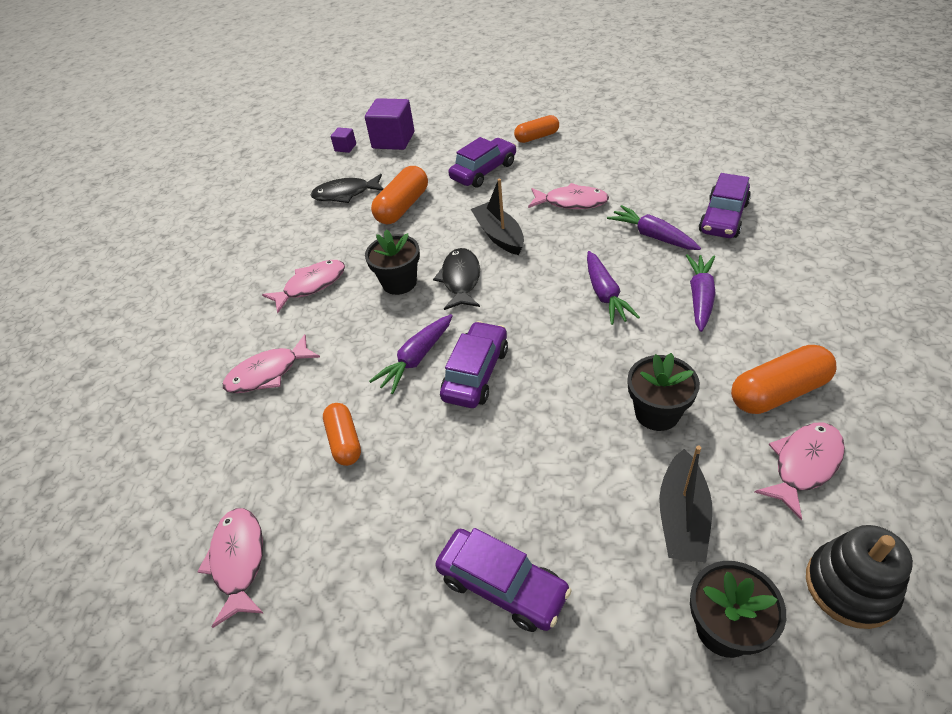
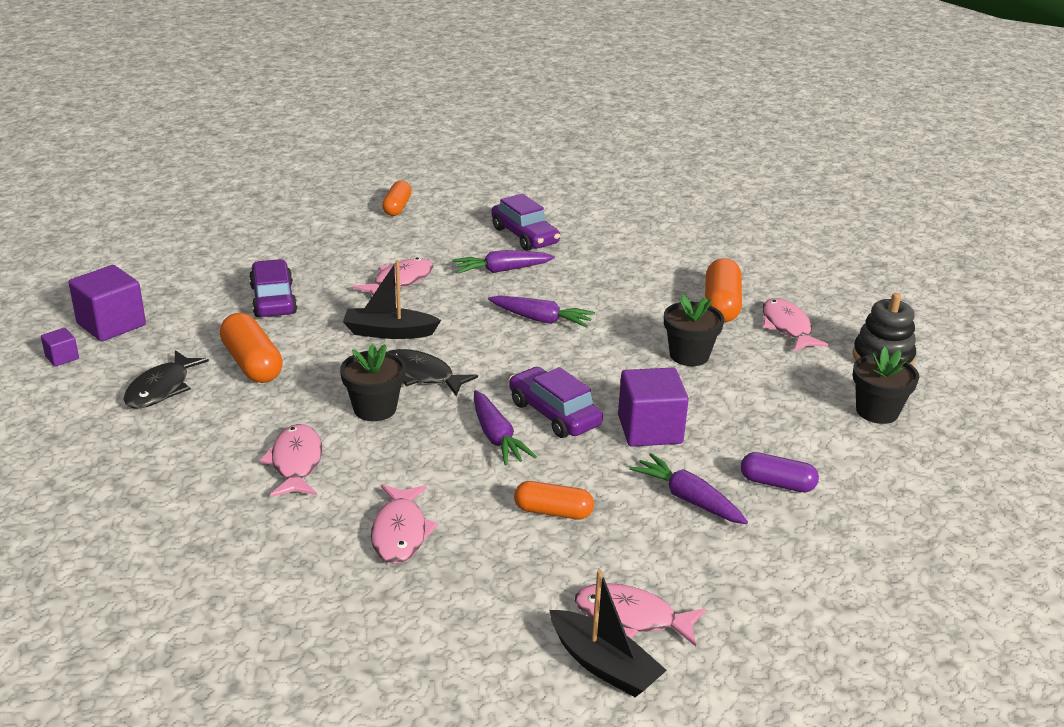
camera: 65 degrees left, 15 degrees down
(502, 586) = (777, 483): purple car -> purple capsule
(507, 444) = (650, 429): none -> purple cube
(537, 137) = (268, 253): orange capsule -> orange capsule (397, 207)
(682, 517) = (786, 388): black boat -> black boat (604, 665)
(700, 297) = (598, 286): purple carrot -> purple carrot (688, 499)

